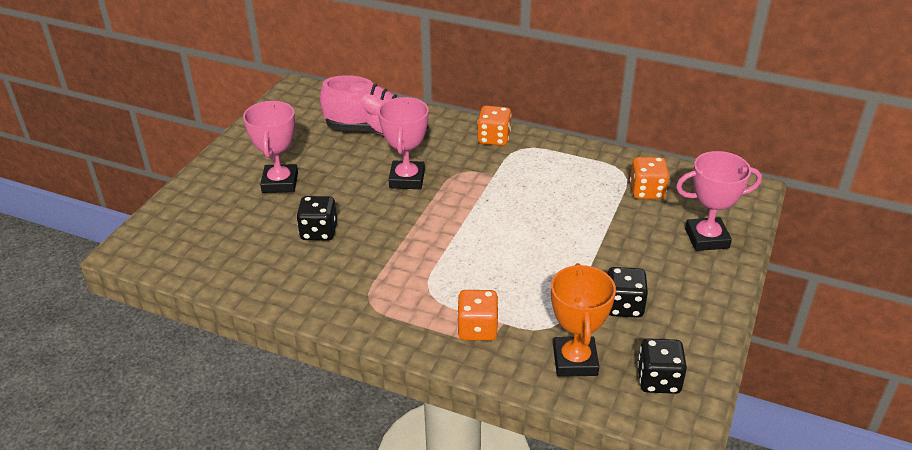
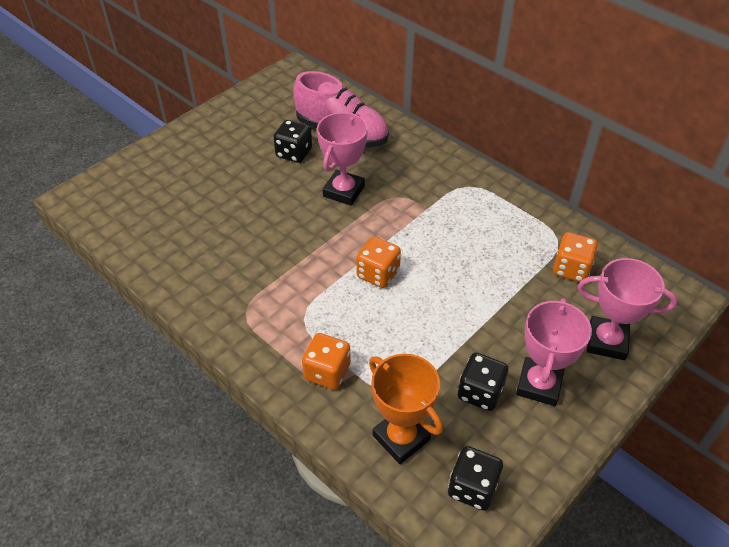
camera: 20 degrees right, 10 degrees up
(280, 183) = (231, 165): pink trophy -> pink trophy (539, 384)
(319, 232) = (238, 225): black dice -> black dice (294, 153)
(494, 138) = (447, 168): orange dice -> orange dice (378, 274)
(575, 361) = (401, 437): orange trophy -> orange trophy turned 60 degrees counterclockwise

